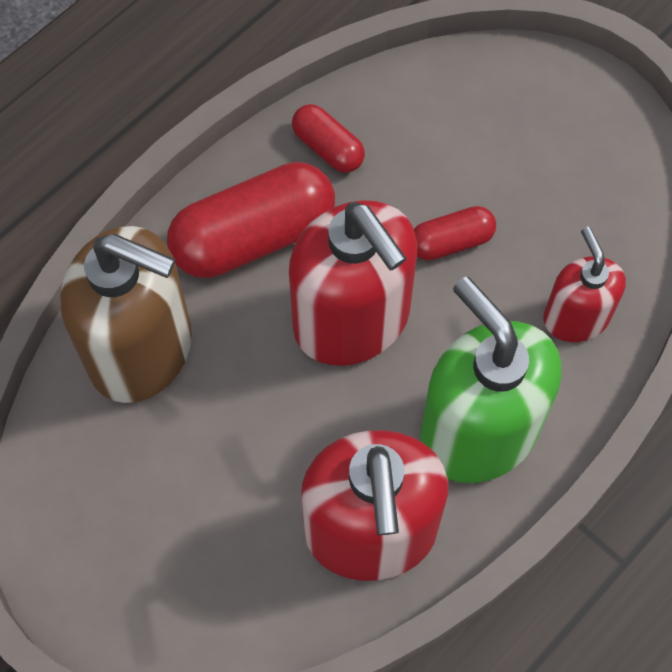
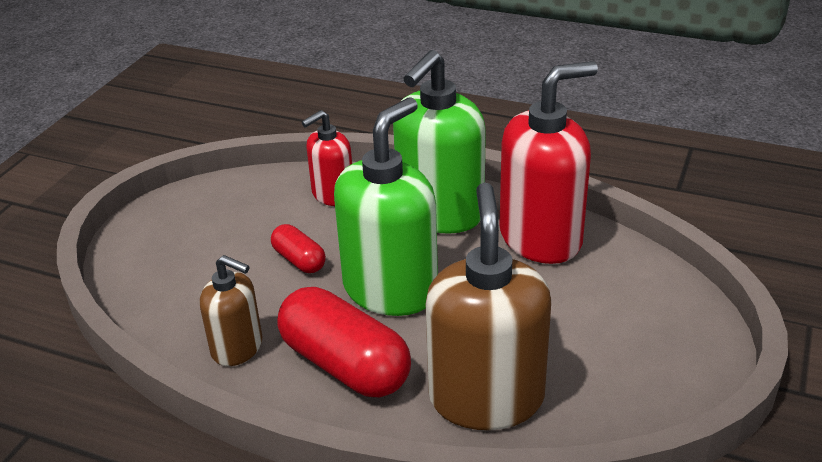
camera: 110 degrees left, 30 degrees down
(328, 148) = (237, 348): red capsule -> brown soap dispenser
(352, 320) = (391, 289): red soap dispenser -> green soap dispenser

